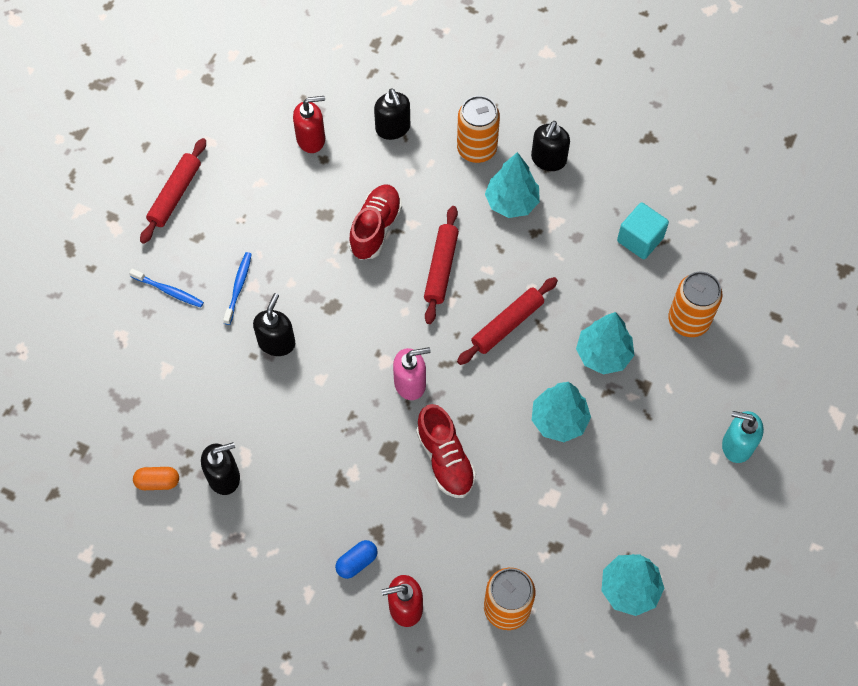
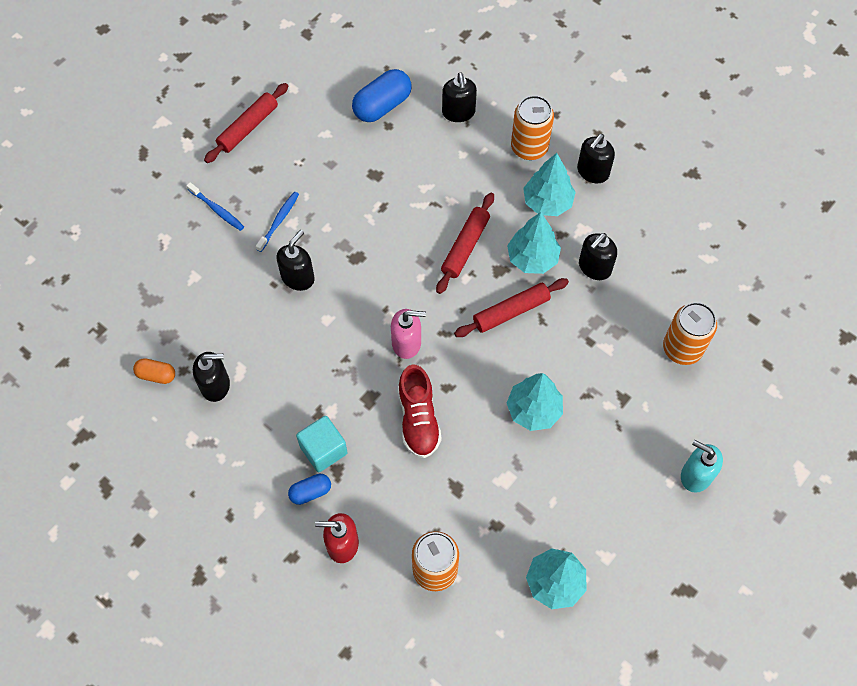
camera: 15 degrees right, 0 degrees up
(311, 139) = (382, 106): red soap dispenser -> blue capsule
(375, 228) = (416, 197): red shoe -> none
(578, 259) = (594, 267): none -> black soap dispenser
(603, 354) = (592, 360): turquoise tree -> turquoise tree (532, 258)
(640, 239) = (657, 263): turquoise cube -> turquoise cube (323, 450)

